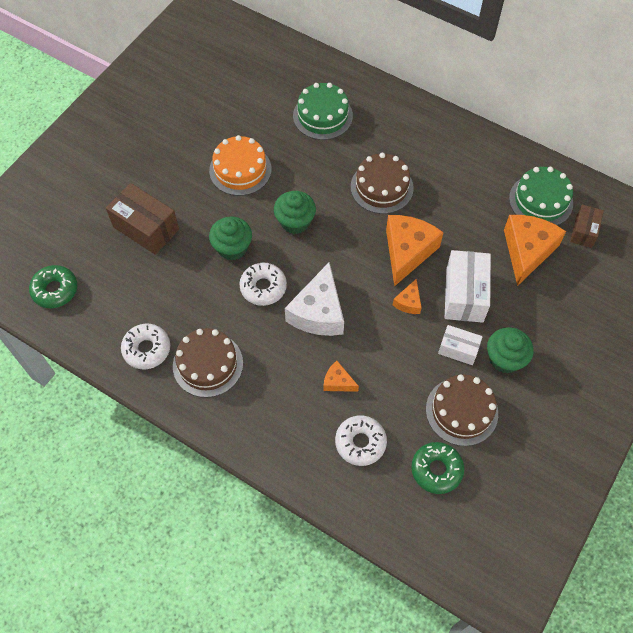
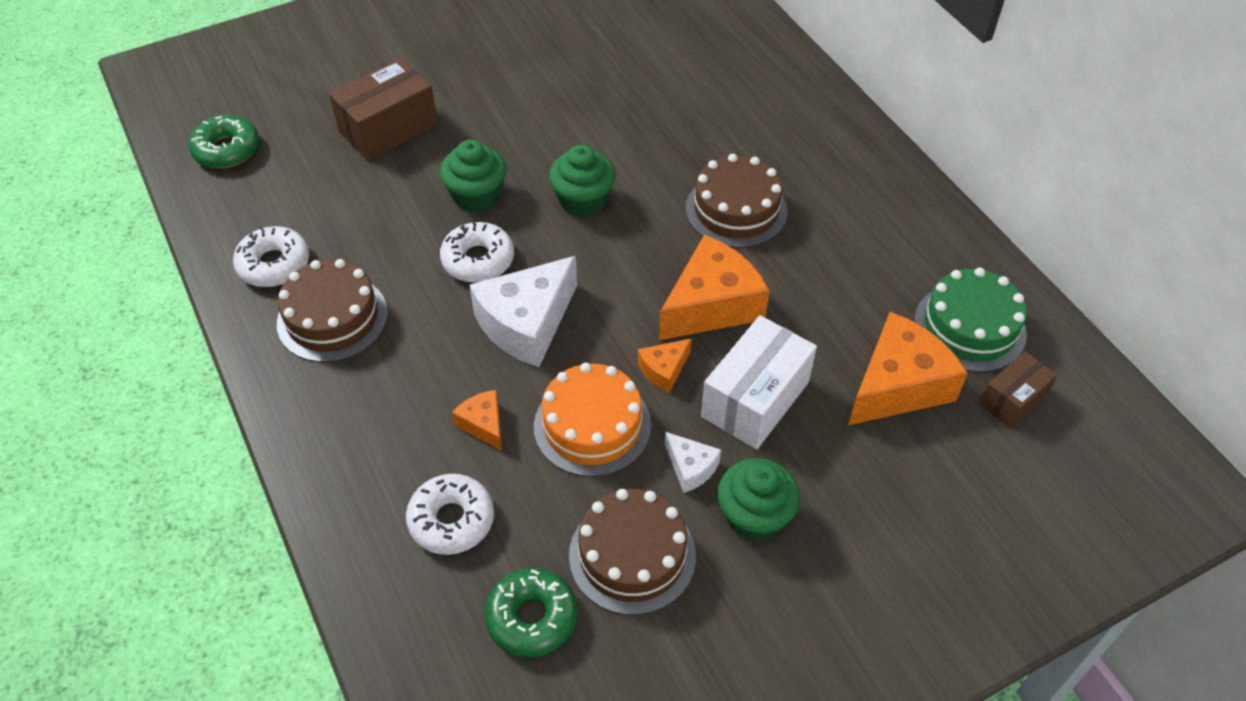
camera: 30 degrees right, 10 degrees down
(146, 228) = (388, 128): brown box -> brown box turned 75 degrees clockwise
(240, 170) = (559, 112): orange cake -> orange cake (592, 425)
(322, 116) = (719, 93): green cake -> none
(458, 349) = (690, 468): white box -> white cheese

